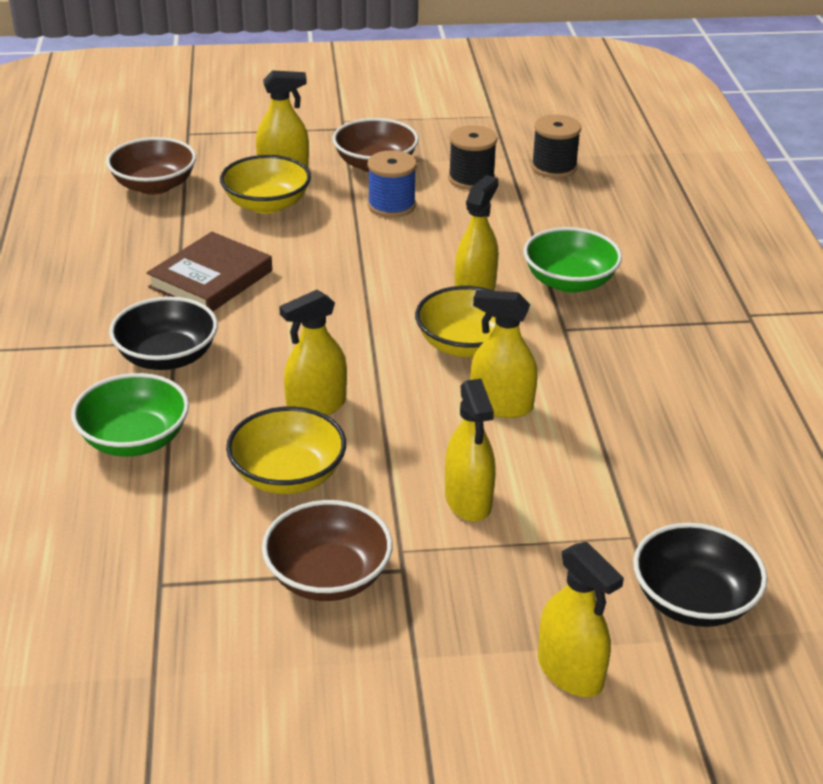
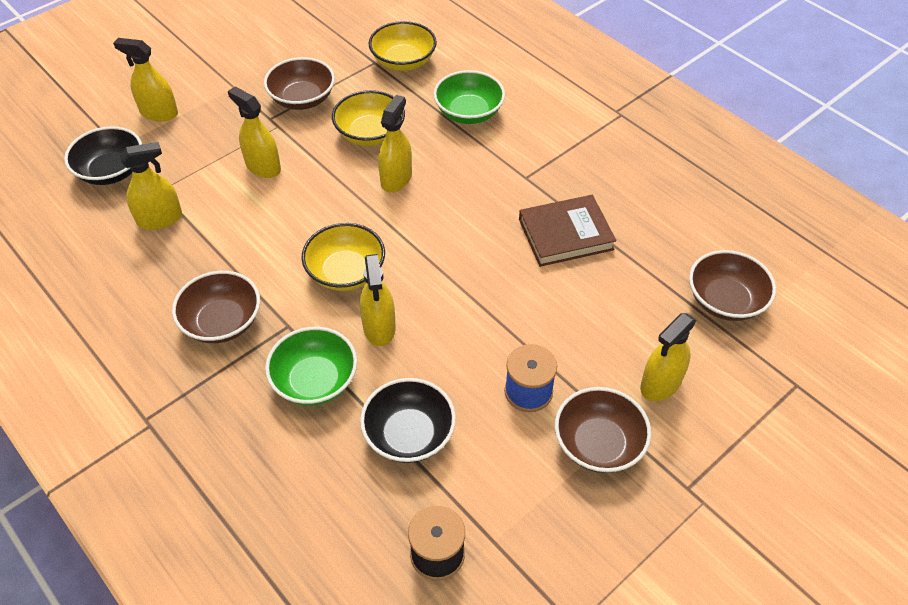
camera: 145 degrees right, 15 degrees up
(167, 357) = (515, 165): black bowl -> black bowl (409, 434)
(211, 279) = (565, 234): brown book -> brown book turned 75 degrees clockwise
(267, 204) = (621, 331): yellow bowl -> yellow bowl (403, 61)
(471, 179) = (497, 478): black spool -> none
(501, 405) = (287, 236): yellow spray bottle -> yellow spray bottle (160, 219)
(632, 359) = (222, 322): none -> brown bowl

